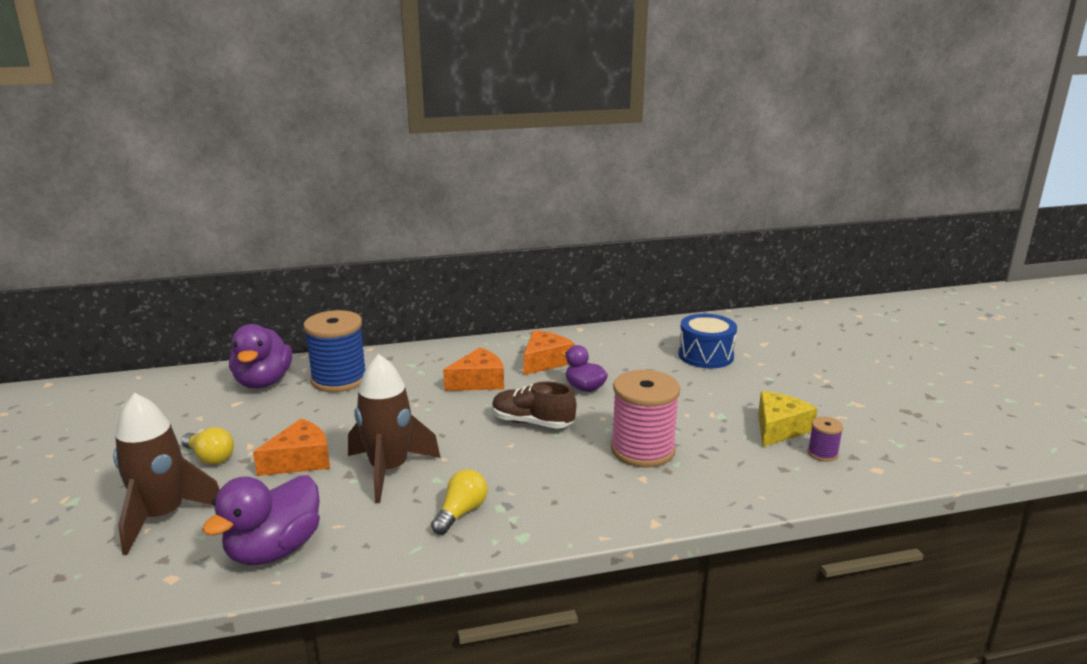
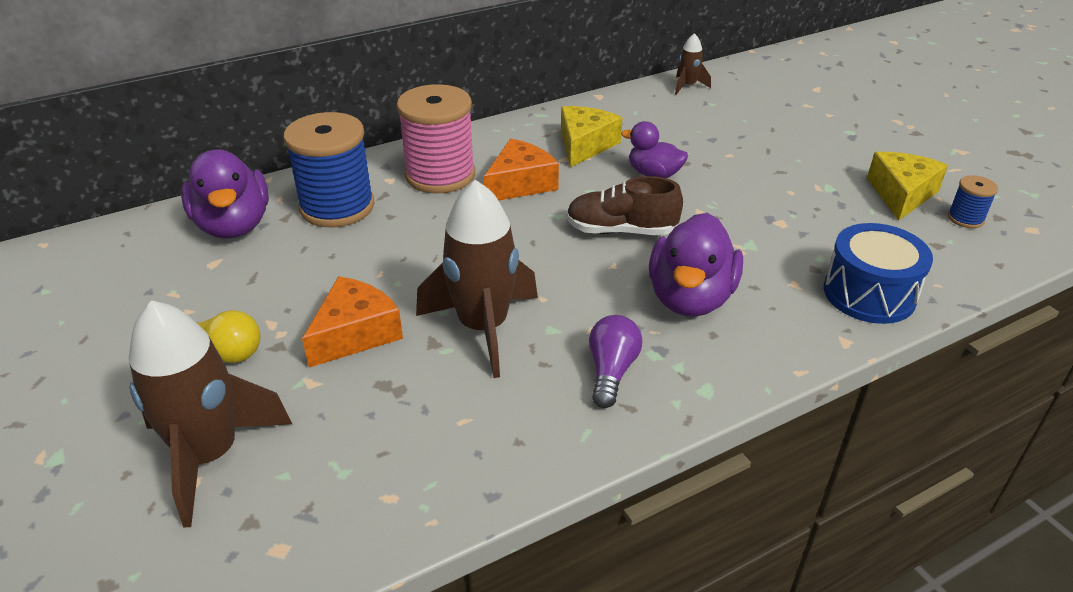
camera: 15 degrees left, 15 degrees up
(274, 550) = (400, 474): purple duck -> purple duck (690, 298)
(461, 513) = (611, 371): yellow light bulb -> purple light bulb
(545, 361) = (585, 145): orange cheese -> yellow cheese
(642, 450) = (771, 246): pink spool -> pink spool (440, 175)
(656, 330) = (687, 86): none -> brown rocket
(705, 355) = (764, 112): blue drum -> blue drum (869, 294)
(822, 453) = (965, 218): purple spool -> blue spool

